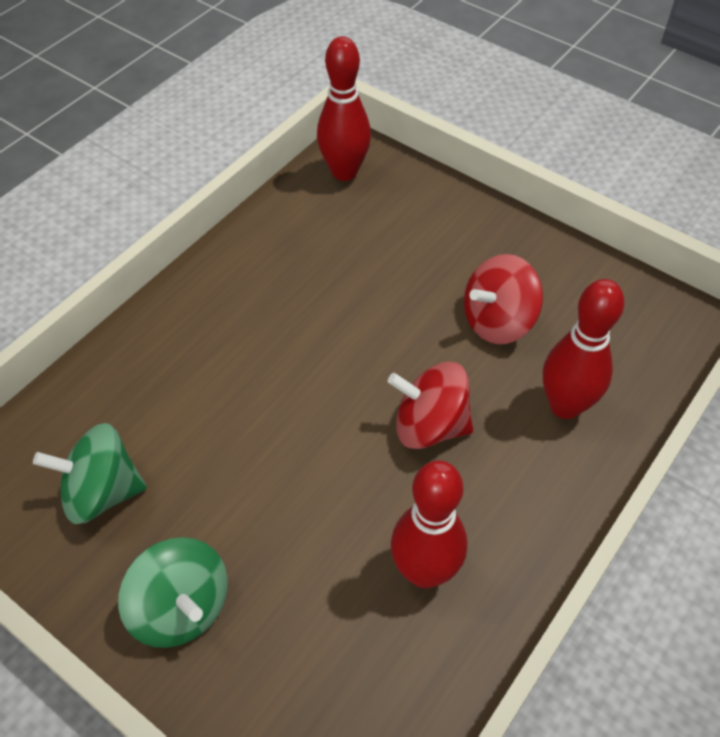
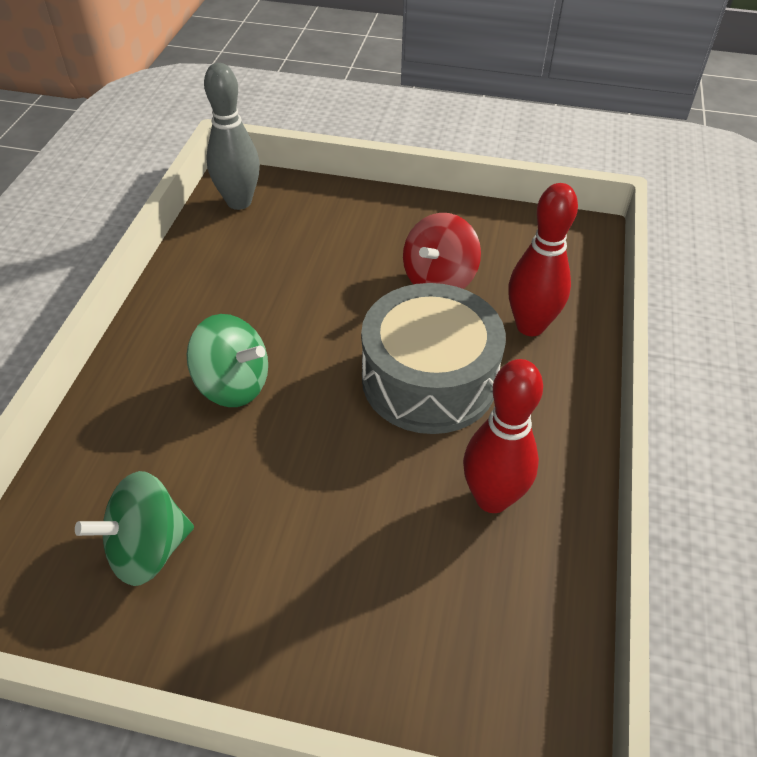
camera: 25 degrees left, 5 degrees down
(181, 608) = (287, 622): green spinning top -> green spinning top (233, 384)
(344, 172) = (239, 202): red bowling pin -> grey bowling pin
(429, 425) = (429, 379): red spinning top -> grey drum

